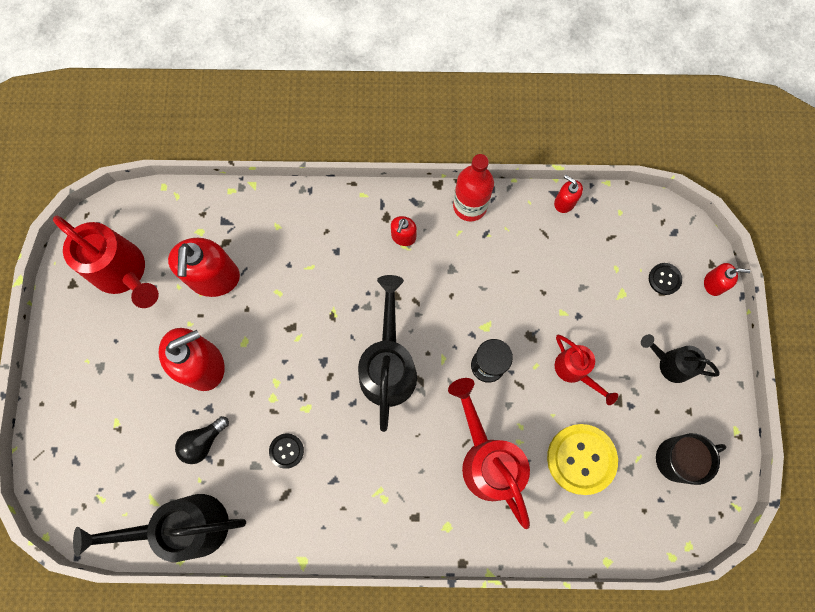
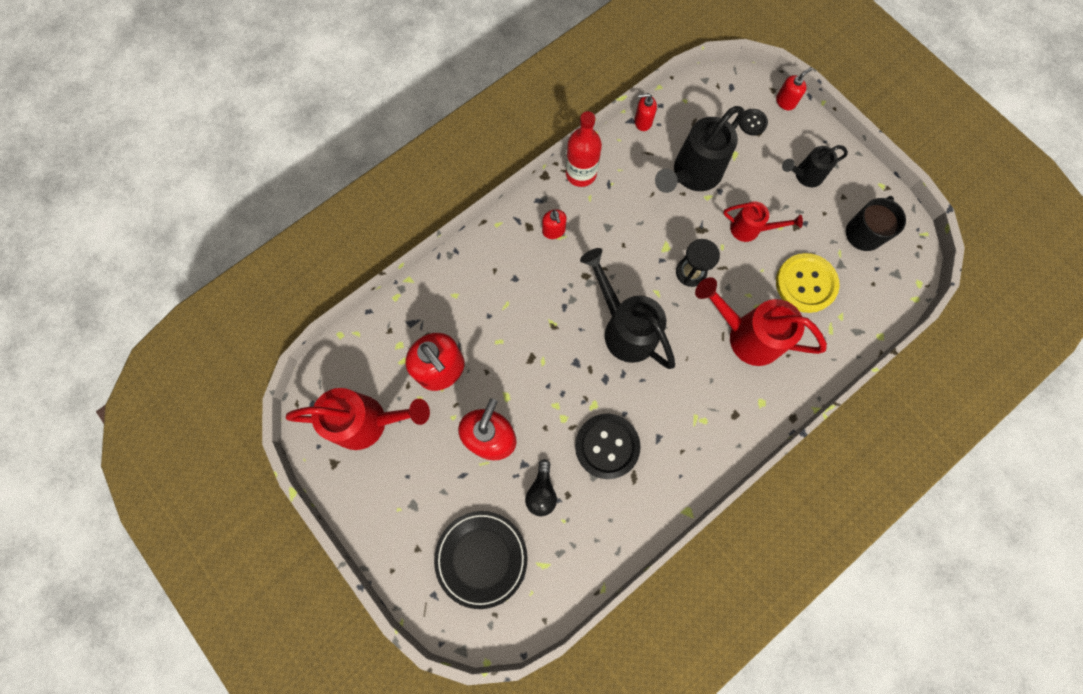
camera: 40 degrees left, 0 degrees up
(112, 453) = (481, 558): none -> black plate
(186, 526) = (584, 561): black watering can -> black watering can (692, 175)
(286, 451) = (607, 446): black button -> black button, size x2.00

